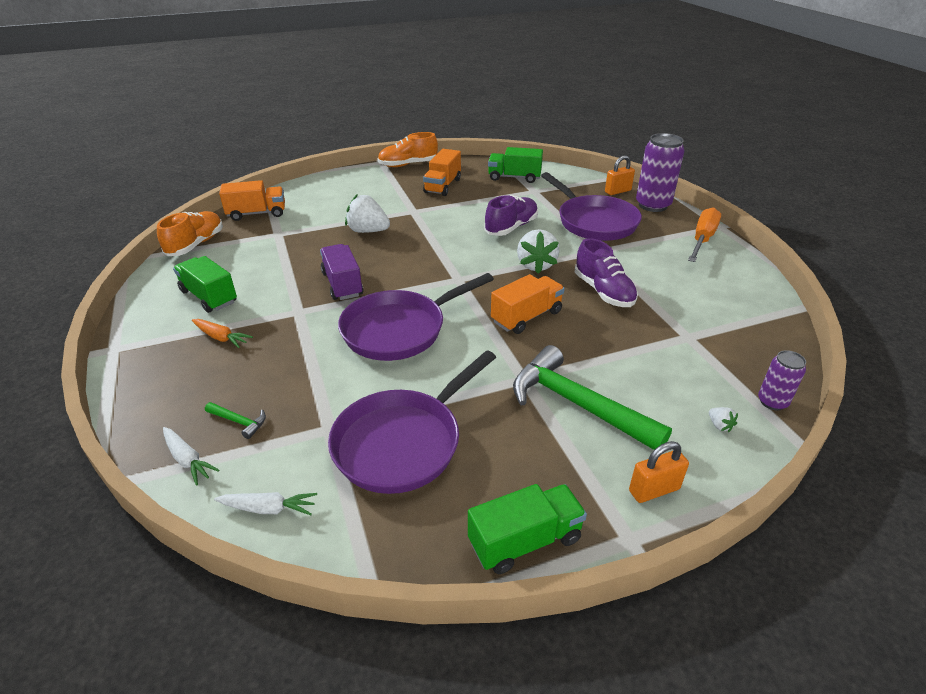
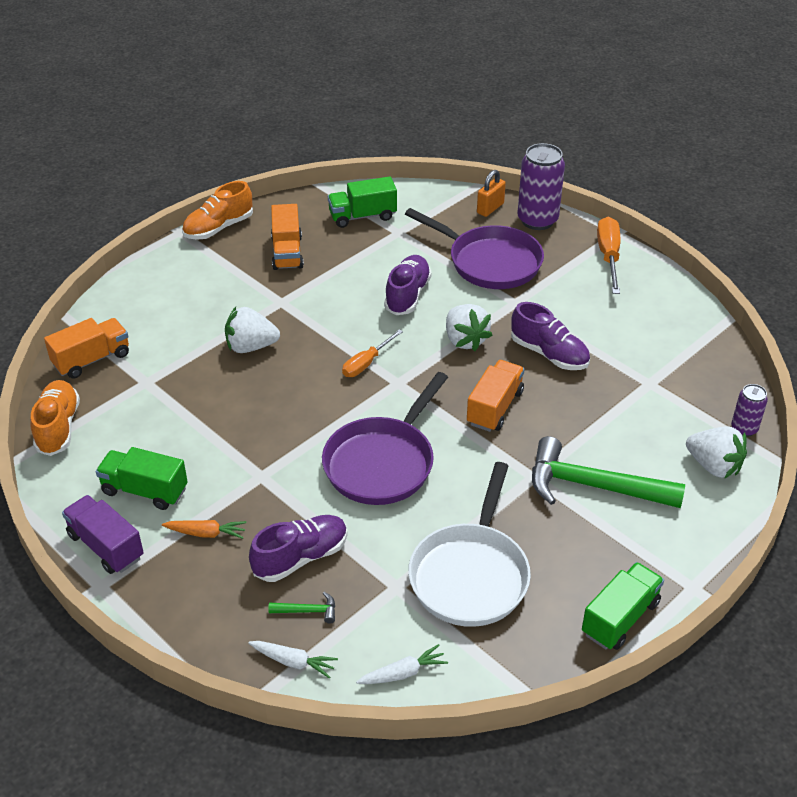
camera: 25 degrees left, 5 degrees up
(273, 378) = (300, 557): none -> purple shoe
(342, 284) = (280, 427): purple truck -> purple truck (106, 546)
(403, 442) = (470, 575): purple pan -> white pan
(444, 261) = (366, 363): none -> orange screwdriver
(654, 490) = (691, 541): orange padlock -> none
(719, 425) = (713, 466): white strawberry -> white strawberry, size x2.34

